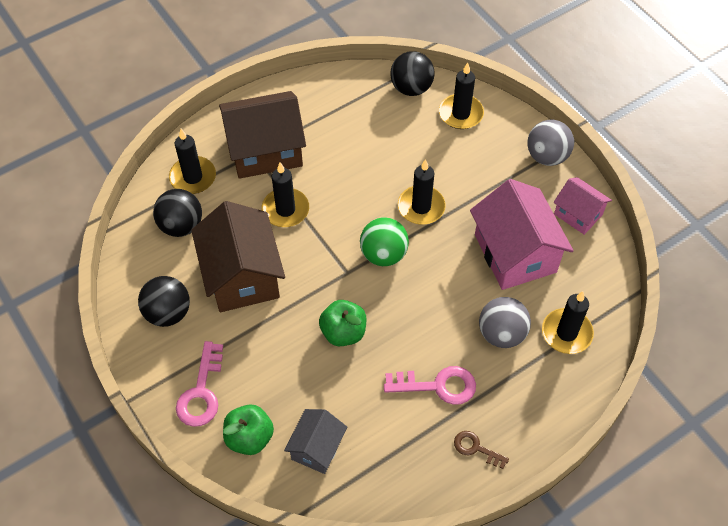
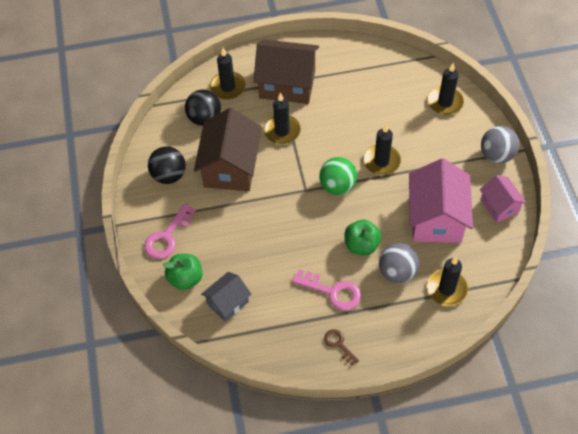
camera: 25 degrees right, 0 degrees up
(343, 332) = (283, 231): green apple -> green apple (361, 245)
(411, 88) = (416, 71): black ball -> none

